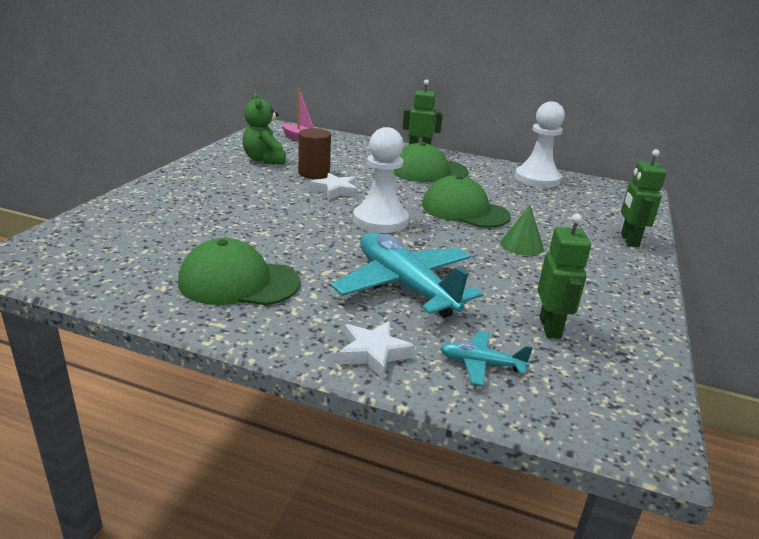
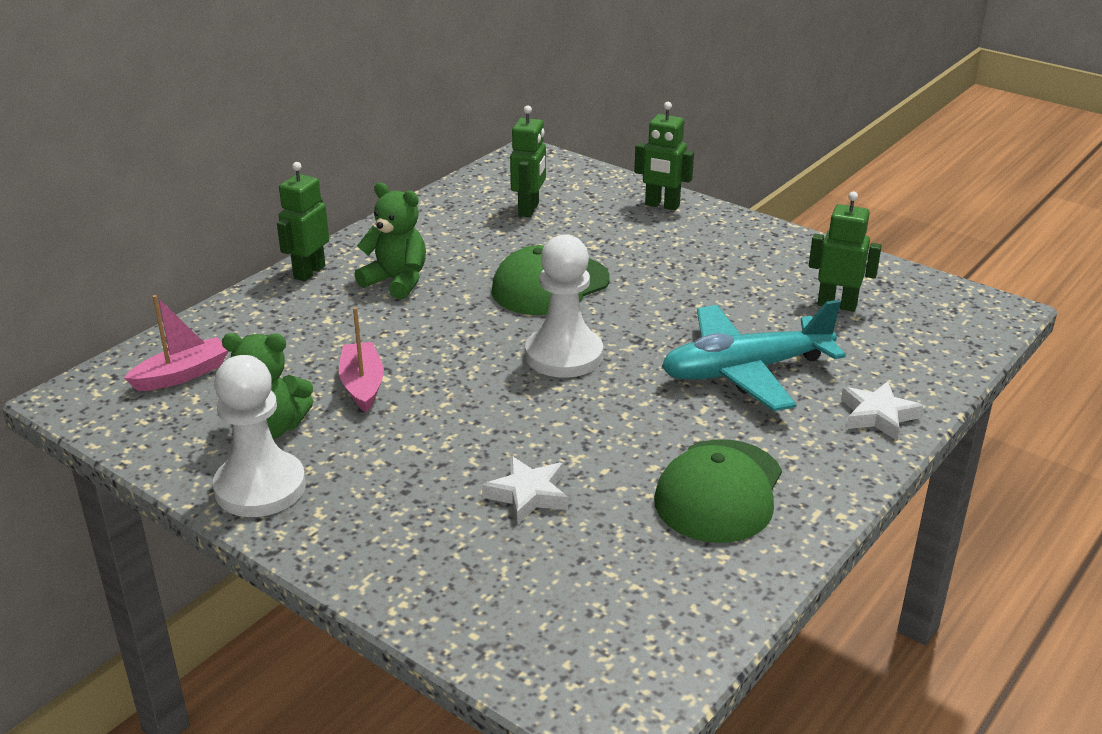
camera: 70 degrees left, 5 degrees up
(314, 173) = (362, 385): brown cylinder -> pink boat
(335, 190) = (443, 375): white star -> white star (528, 495)
(428, 171) = (396, 281): green cap -> green teddy bear
(481, 364) = (897, 358): turquoise plane -> none
(522, 245) = (659, 272): green cone -> none
(537, 179) = (464, 208): white pawn -> white pawn (260, 487)
(559, 197) = (529, 209): none -> green robot

